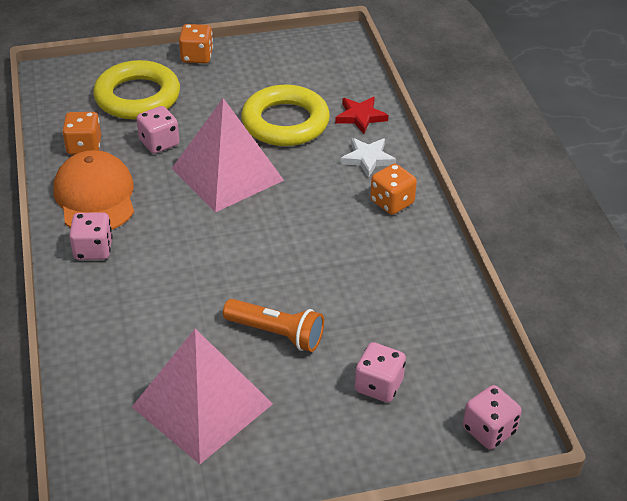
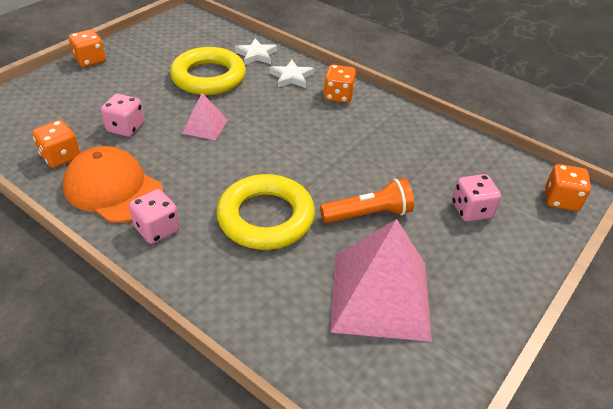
camera: 40 degrees left, 0 degrees up
(137, 97) = (70, 104): yellow ring -> yellow ring (266, 217)
(227, 174) = (205, 126): pink pyramid -> pink pyramid, size x0.48
(360, 117) = (256, 55): red star -> white star
(489, 430) = (561, 200): pink dice -> orange dice

